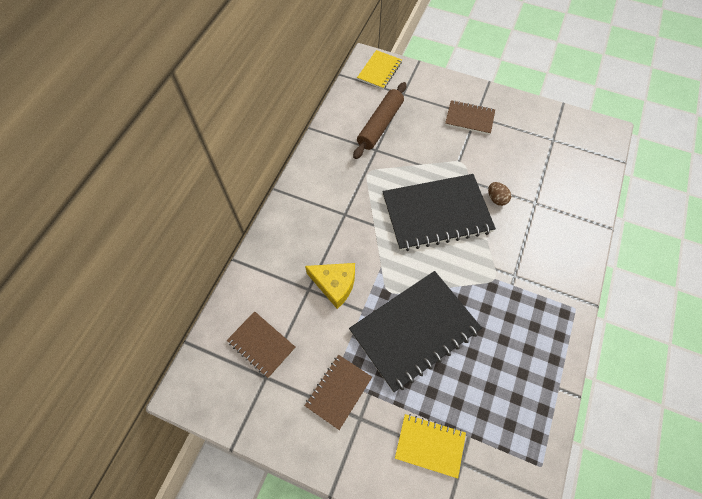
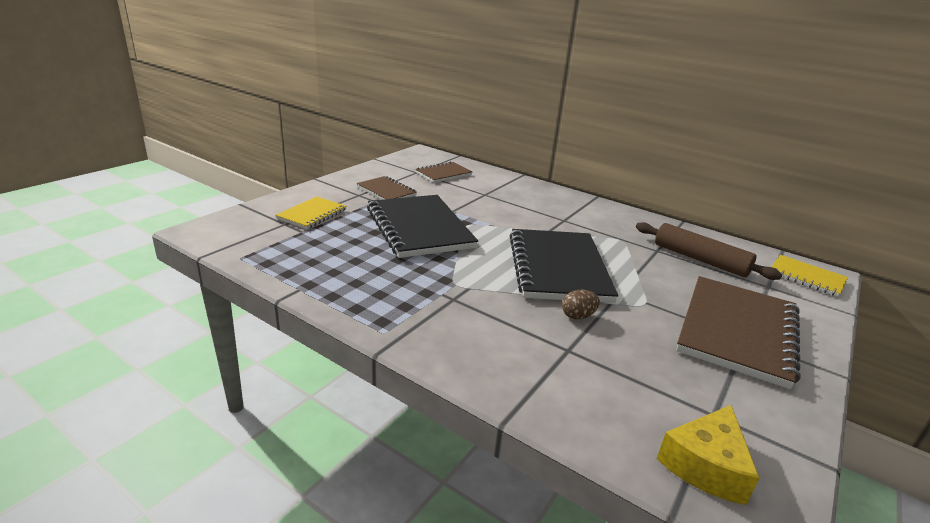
camera: 100 degrees right, 35 degrees down
(335, 285) = (485, 204): yellow cheese -> yellow cheese (706, 465)
(469, 118) = (737, 331): brown notebook -> brown notebook, size x1.91

